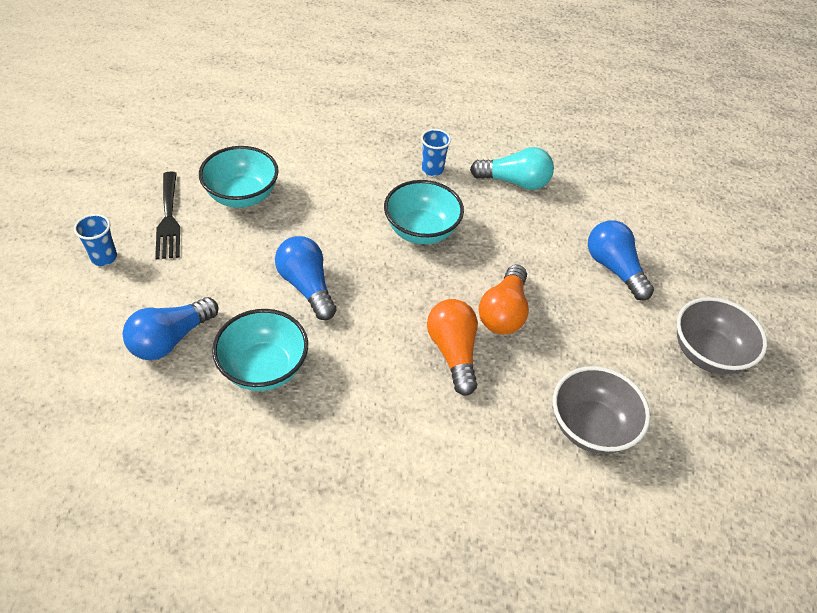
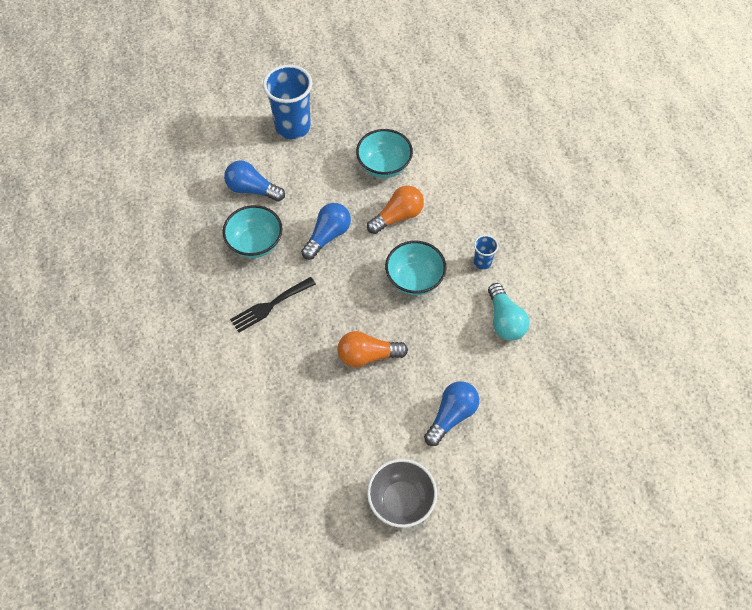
camera: 70 degrees right, 10 degrees up
(104, 258) = (293, 127): blue cup -> blue cup, size x2.13
(168, 219) = (340, 140): black fork -> black fork (269, 306)
(453, 352) = (318, 337): orange light bulb -> orange light bulb (398, 216)
(591, 427) = (298, 437): grey bowl -> none

